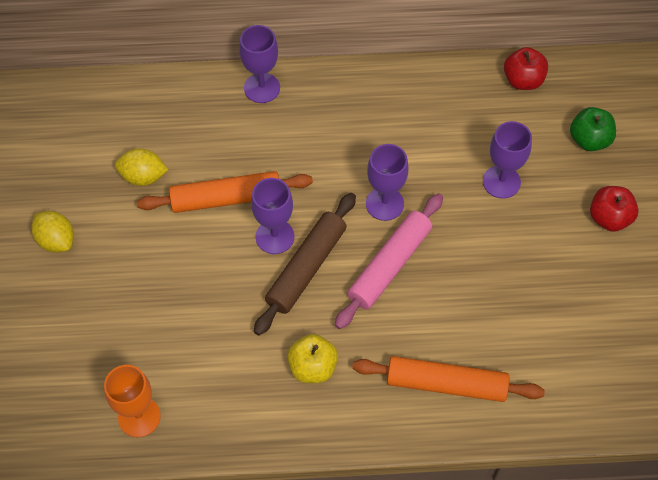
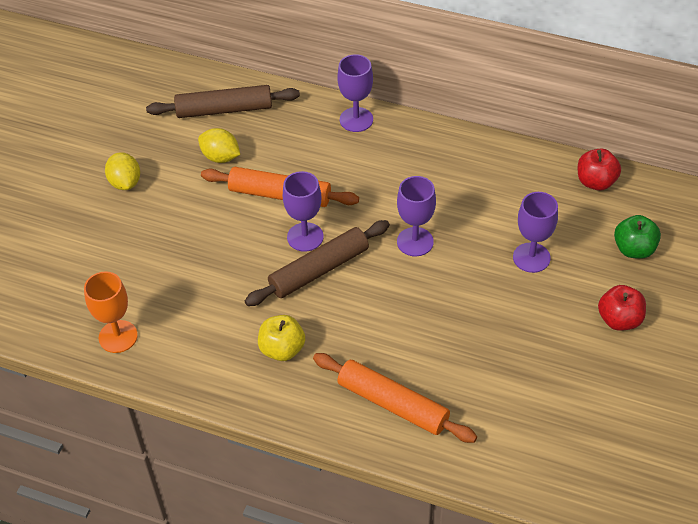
camera: 25 degrees right, 10 degrees down
(120, 121) = (224, 110): none -> brown rolling pin
(389, 265) = (393, 292): pink rolling pin -> none

